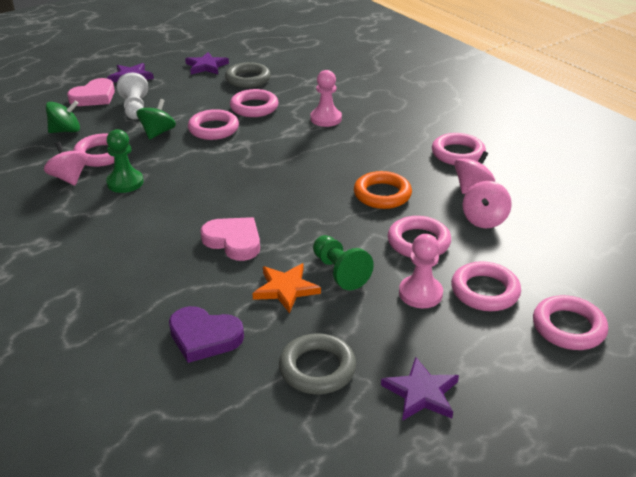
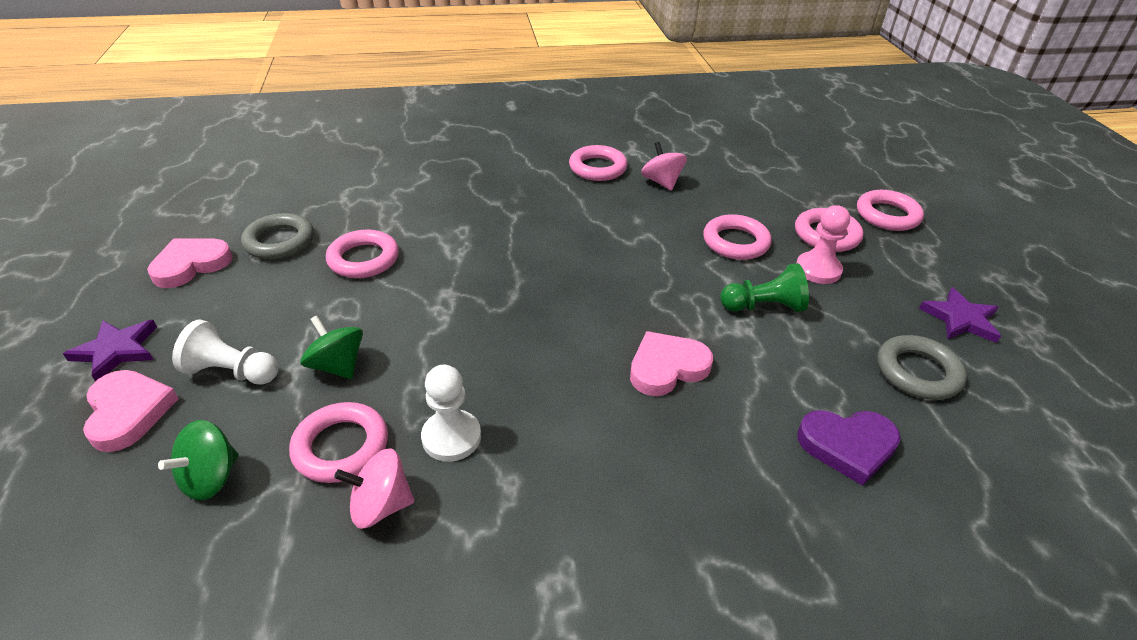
camera: 65 degrees left, 5 degrees up
(66, 131) = (211, 478): green spinning top -> green spinning top turned 150 degrees counterclockwise
(125, 182) = (451, 437): green pawn -> white pawn
(204, 337) = (847, 446): purple heart -> purple heart turned 45 degrees clockwise
(206, 66) = (191, 265): purple star -> pink heart
(213, 129) = (383, 309): pink ring -> none
(285, 289) = (779, 354): orange star -> none
(326, 119) = (451, 217): pink pawn -> none
(382, 194) = (639, 234): orange ring -> none
(484, 220) = (718, 196): pink spinning top -> none

